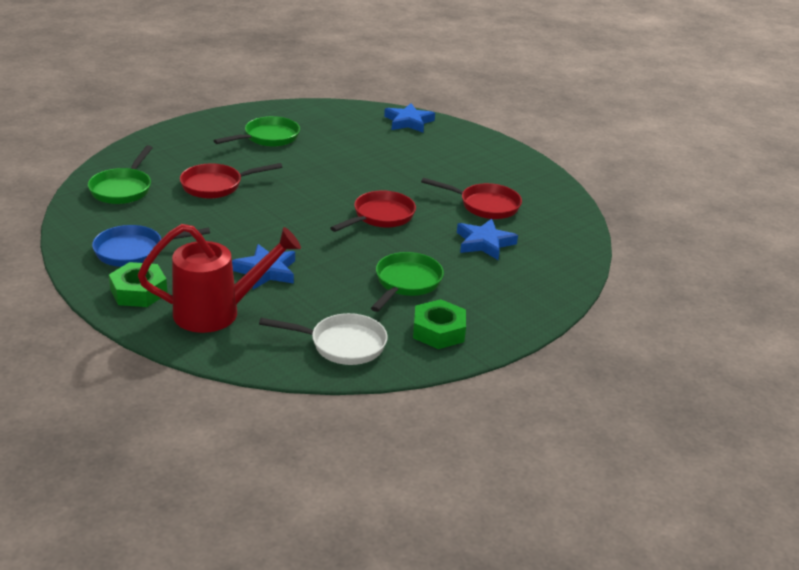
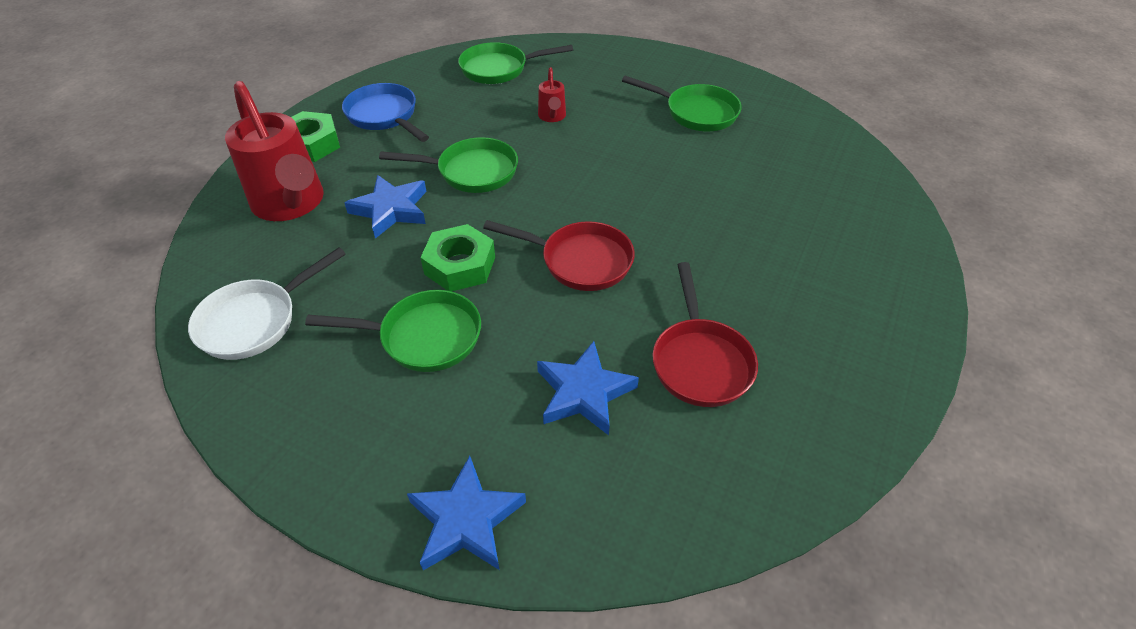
camera: 70 degrees right, 15 degrees up
(216, 186) = (552, 117): red pan -> red watering can
(251, 231) = (471, 172): none -> green pan
(342, 344) = (255, 321): white pan -> white pan turned 60 degrees clockwise
(408, 122) = (875, 206): blue star -> blue star (466, 520)
(438, 331) = (315, 407): green nut -> green nut (460, 265)

